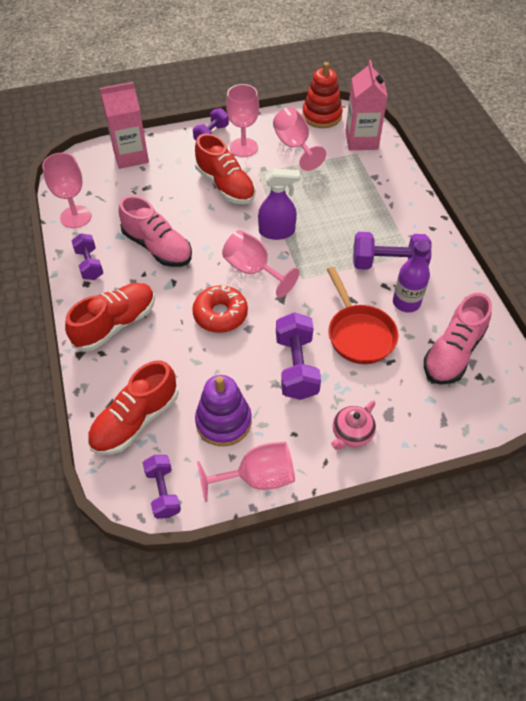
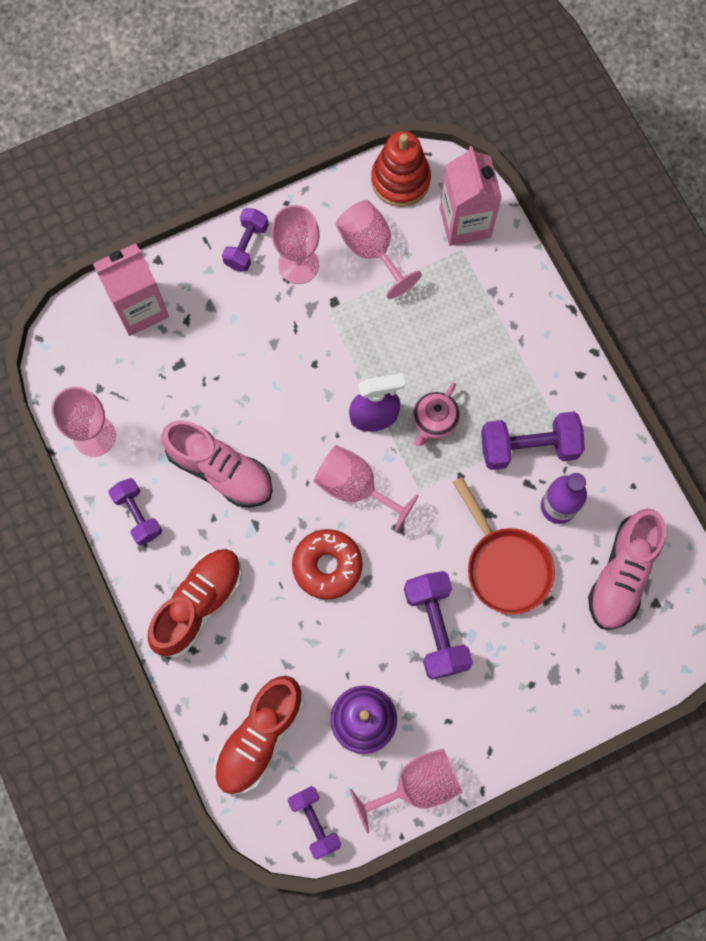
camera: 10 degrees left, 20 degrees up
(225, 185) = (288, 343): red shoe -> none
(351, 433) = (514, 709): pink teapot -> pink teapot (434, 421)

